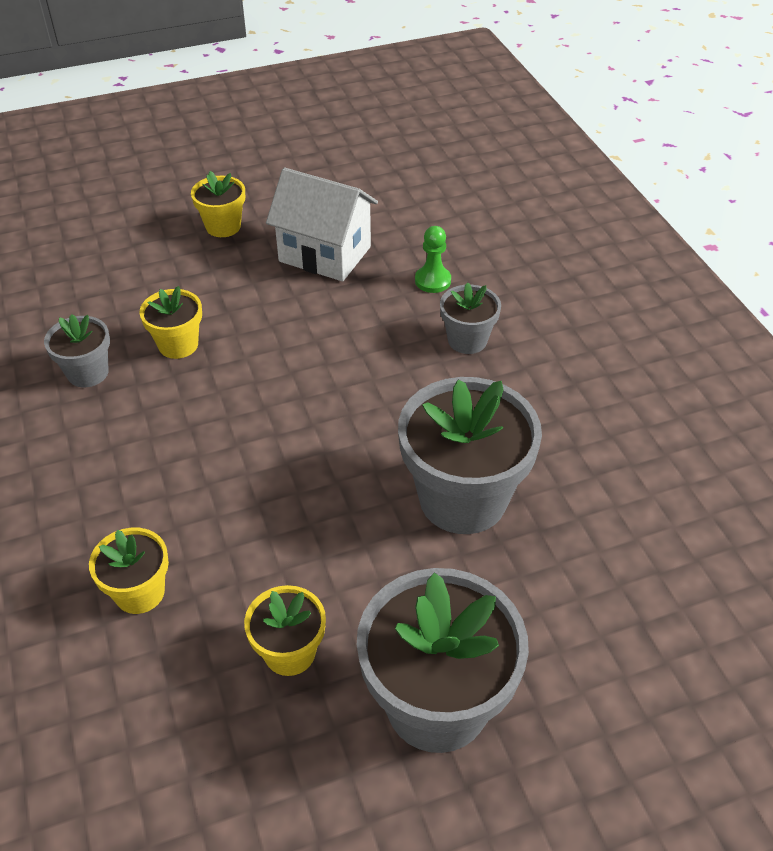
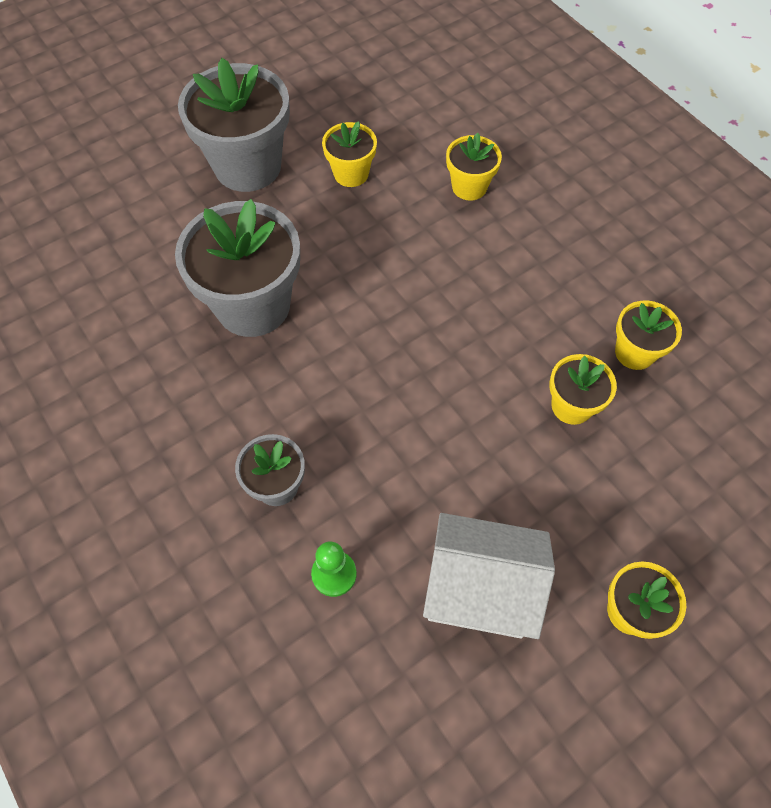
camera: 165 degrees right, 15 degrees up
(88, 373) = (634, 352): grey flower pot -> yellow flower pot

